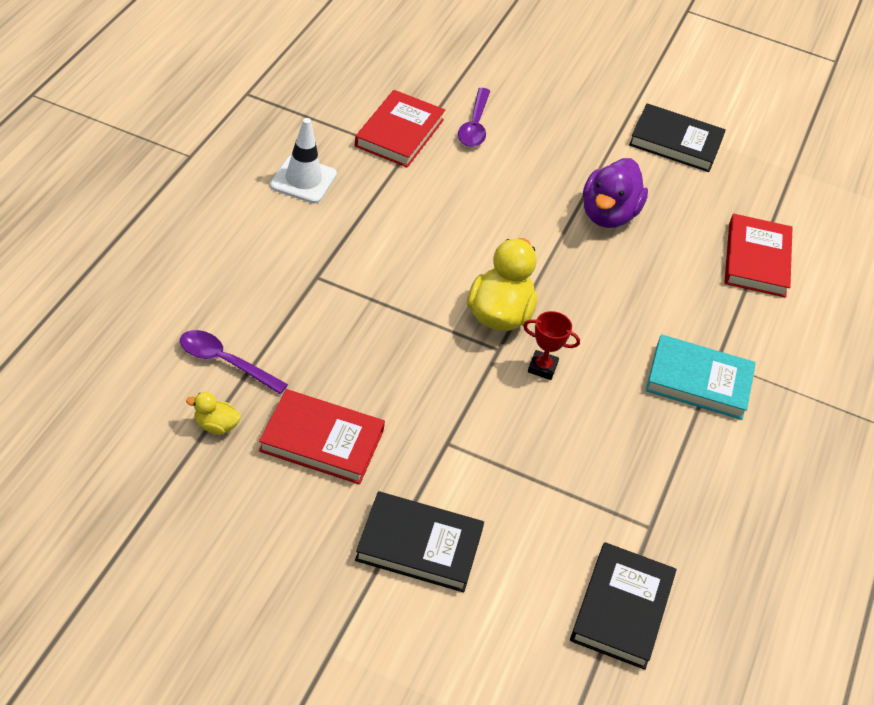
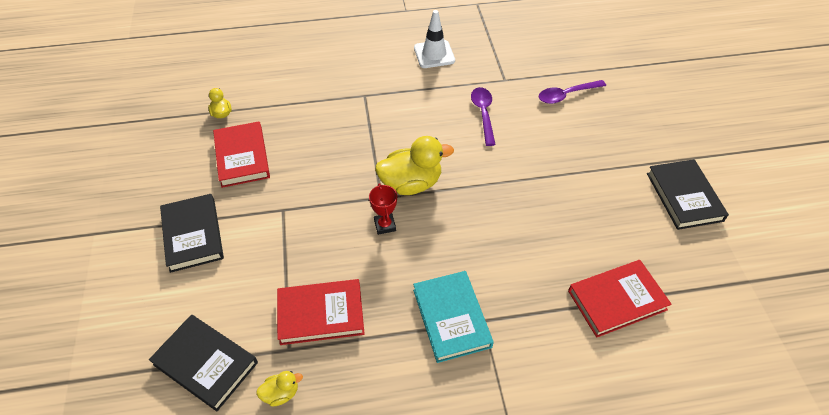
camera: 65 degrees right, 5 degrees up
(225, 362) = (269, 95): purple spoon -> purple spoon (483, 114)
(399, 133) = (518, 69): red book -> red book (321, 314)
(608, 215) = (562, 194): purple duck -> none
(622, 609) = (205, 363): black book -> black book turned 45 degrees clockwise
(701, 558) = (281, 393): none -> yellow duck

